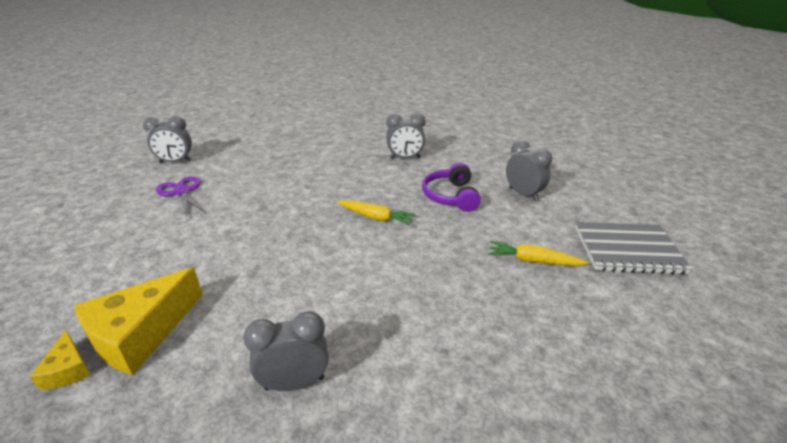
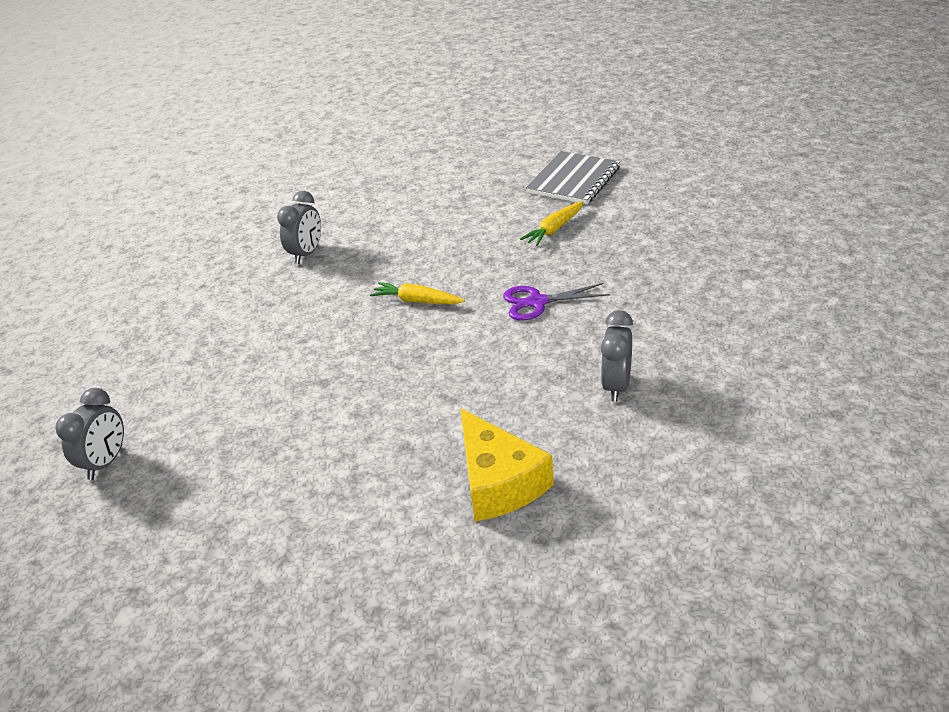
camera: 60 degrees left, 5 degrees up
(68, 370) = (521, 531): yellow cheese -> none
(181, 192) = (216, 455): purple scissors -> purple scissors (537, 302)
(376, 217) = (417, 301): yellow carrot -> yellow carrot turned 120 degrees counterclockwise
(450, 196) = (418, 244): purple headphones -> none
(523, 194) = (453, 201): grey clock -> none

